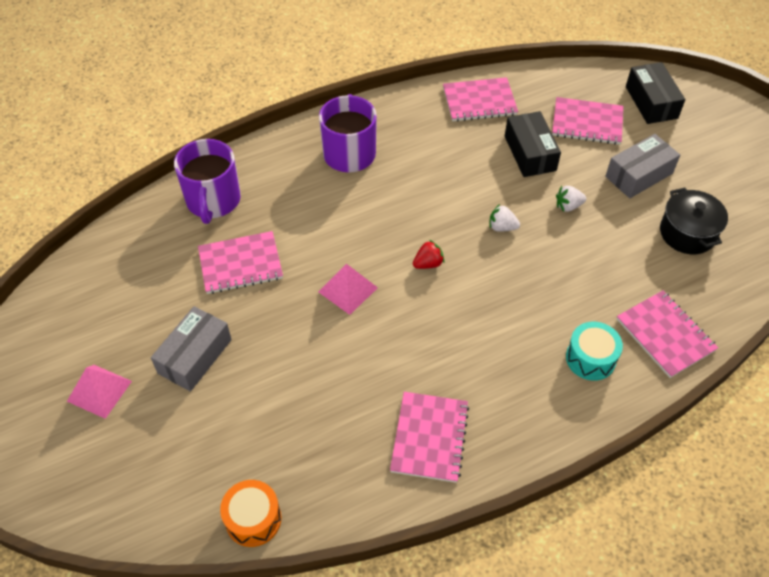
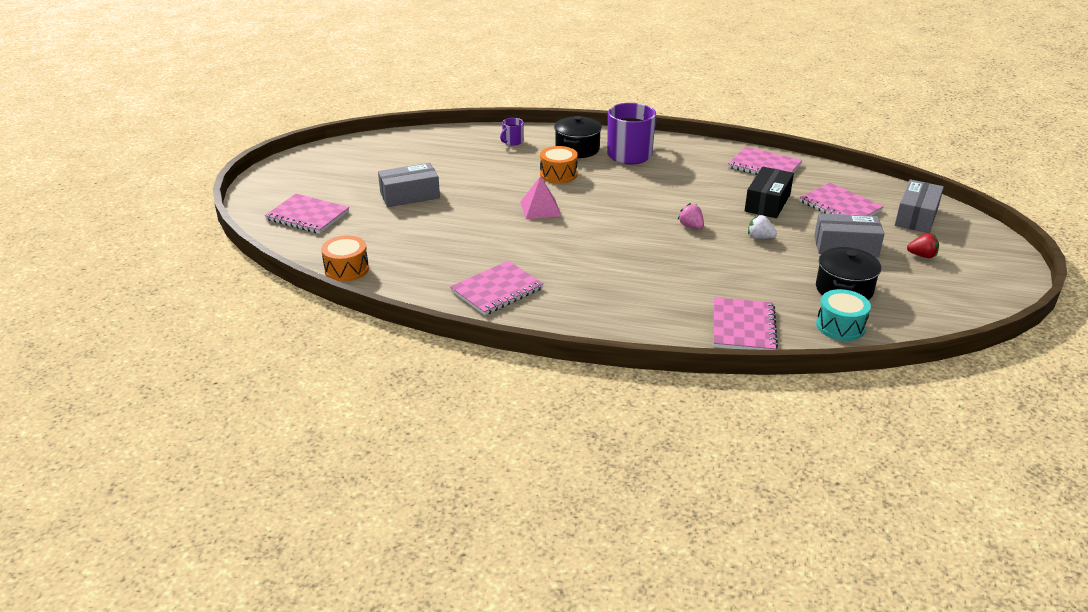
camera: 40 degrees right, 20 degrees down
(99, 391) = (341, 185): pink pyramid -> none
(213, 201) = (512, 141): purple mug -> purple mug, size x0.46
(240, 264) = (490, 172): pink notebook -> pink notebook (307, 216)
(291, 174) = (577, 149): none -> black pot
(312, 226) = (558, 174): none -> orange drum
(428, 263) = (611, 220): red strawberry -> red strawberry (922, 256)
(502, 227) = (691, 226): white strawberry -> pink strawberry
(590, 358) = (664, 310): turquoise drum -> turquoise drum (840, 326)
(651, 102) = (916, 217): black box -> grey box

